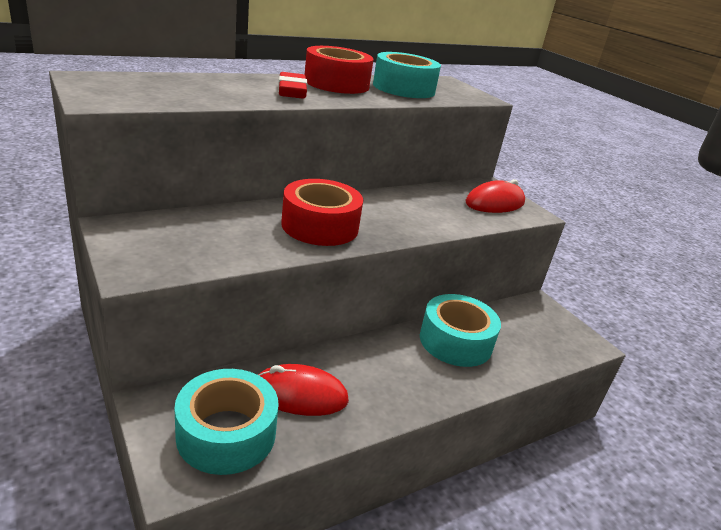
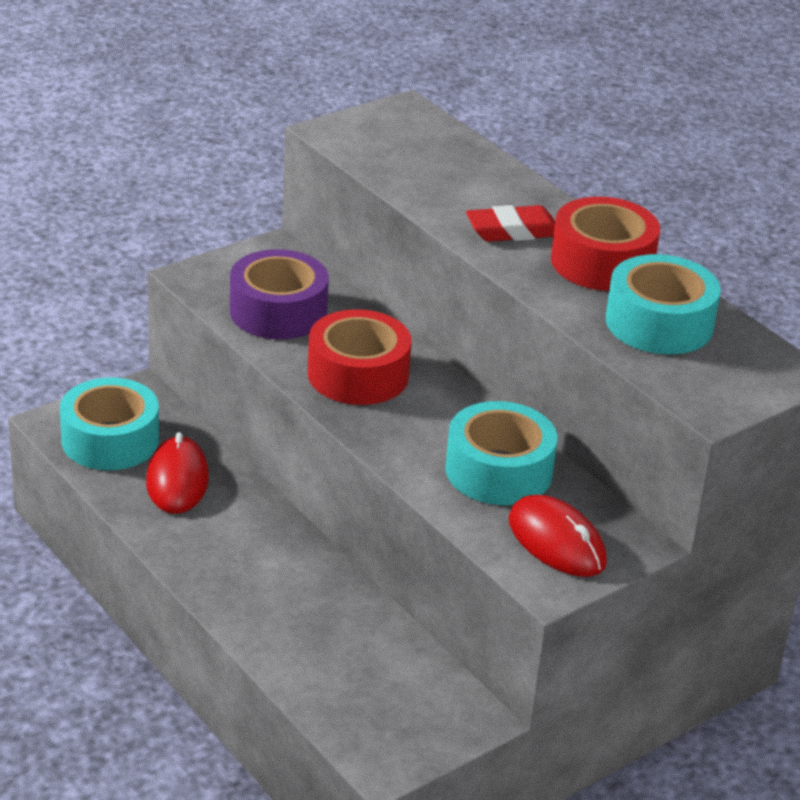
camera: 85 degrees right, 5 degrees up
(219, 241) = (278, 311): none -> purple tape
(455, 341) = (325, 608): turquoise tape -> turquoise tape (498, 471)

